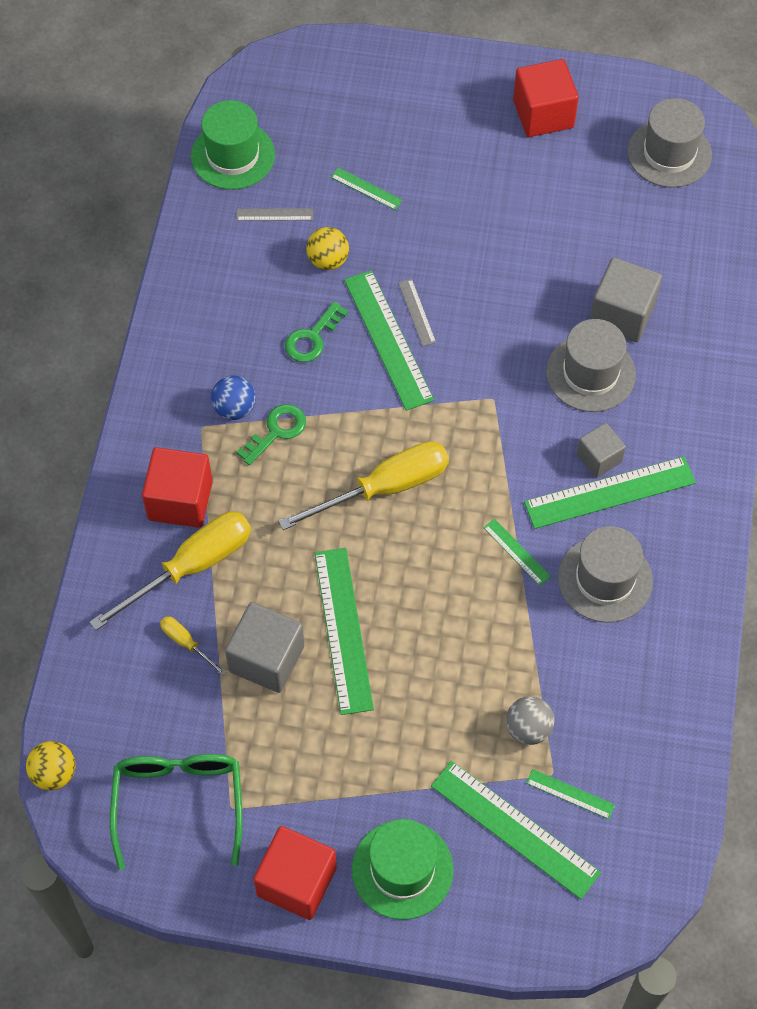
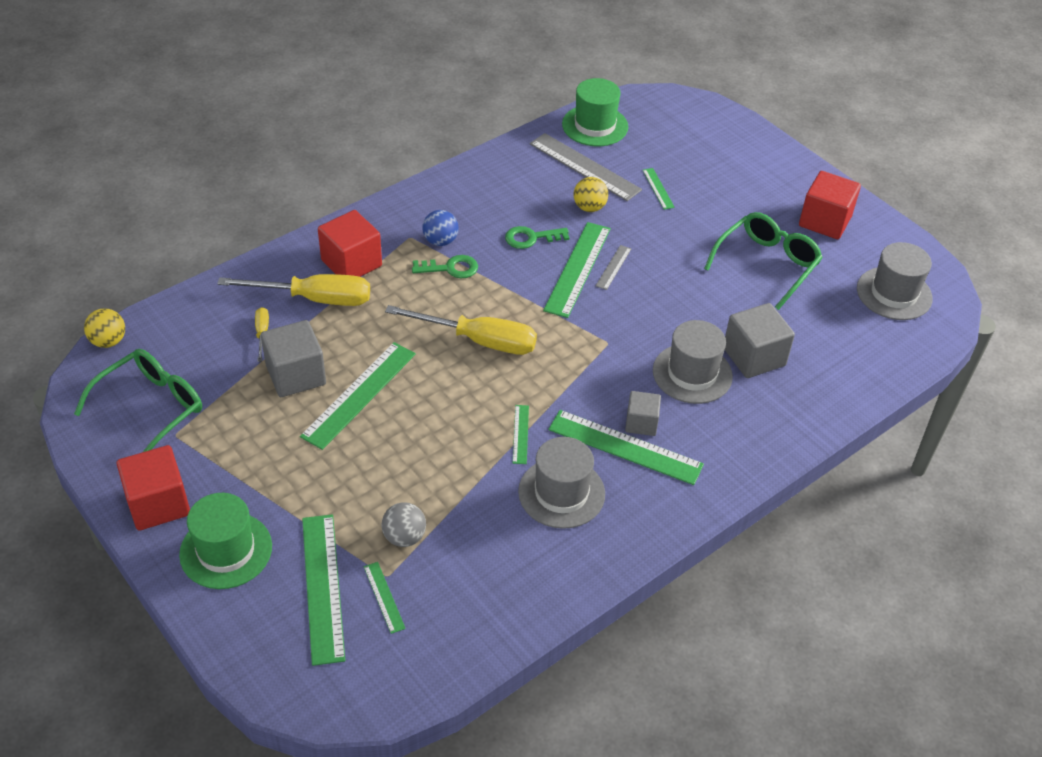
camera: 40 degrees right, 15 degrees down
(274, 215) = (584, 167): grey ruler -> grey ruler, size x2.07
(541, 204) = (766, 265): none -> green glasses

